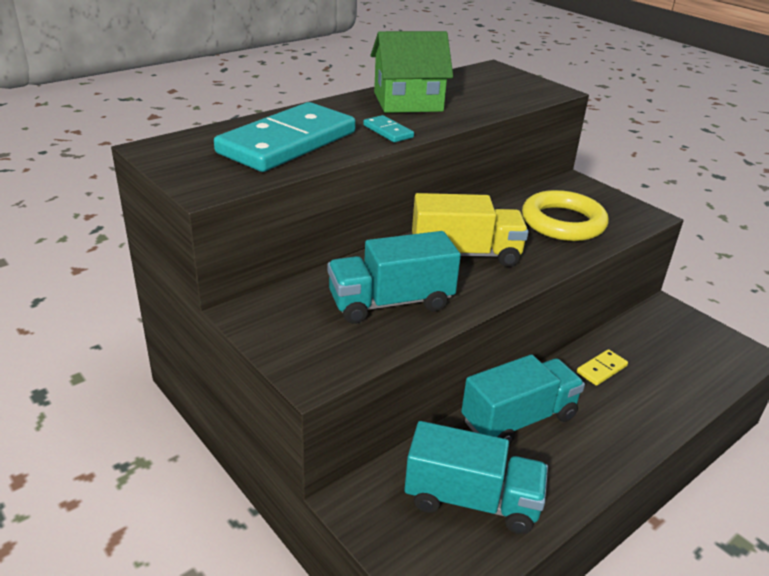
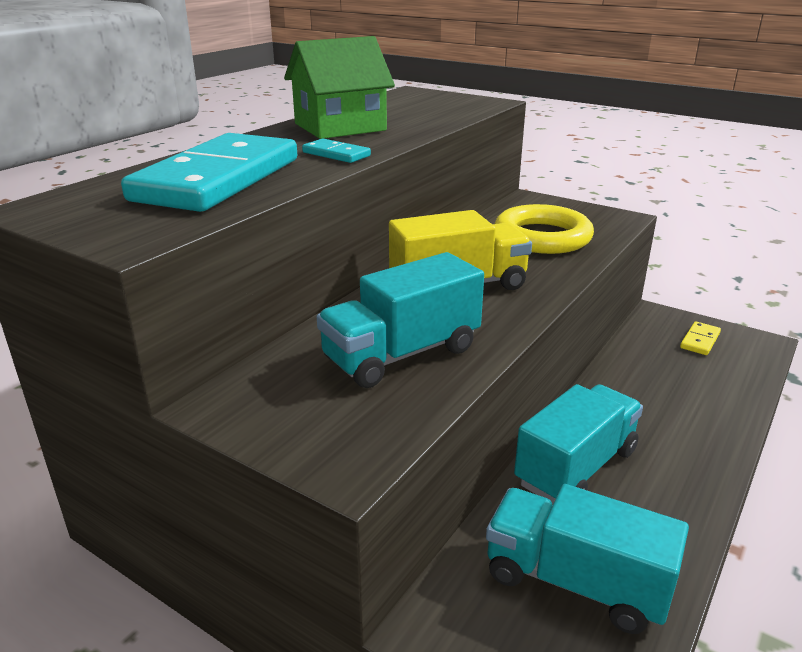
camera: 15 degrees left, 5 degrees down
(471, 500) = (575, 582): turquoise truck -> turquoise truck turned 150 degrees counterclockwise
(601, 369) = (631, 390): yellow domino -> yellow domino (699, 340)

